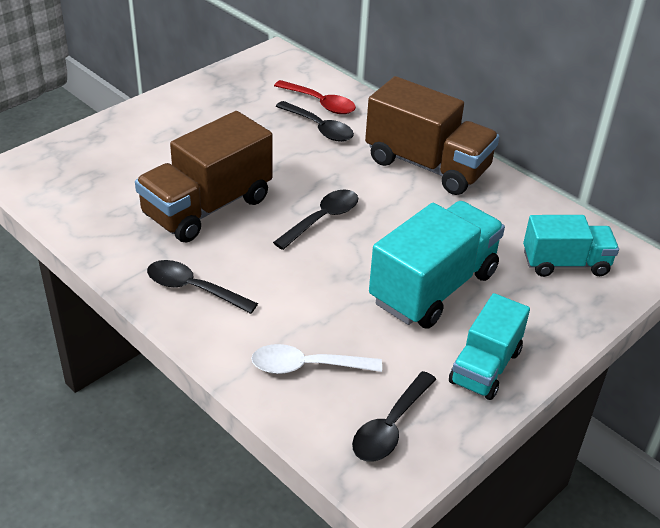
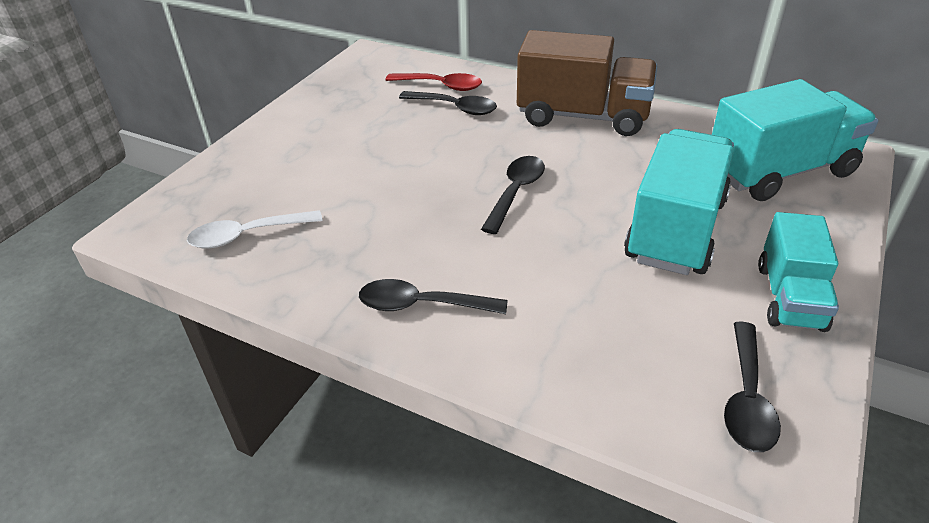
camera: 15 degrees left, 0 degrees up
(207, 207) = (385, 212): brown truck -> none
(306, 366) = (606, 356): white spoon -> white spoon (247, 235)
(565, 263) = (779, 172): turquoise truck -> turquoise truck, size x1.60

